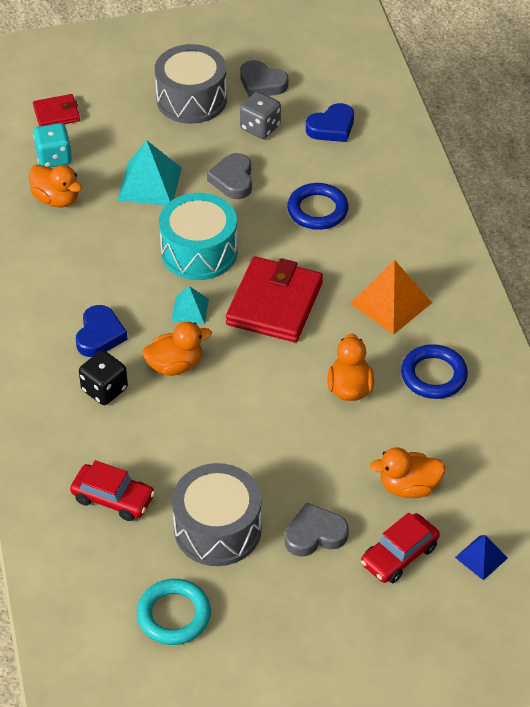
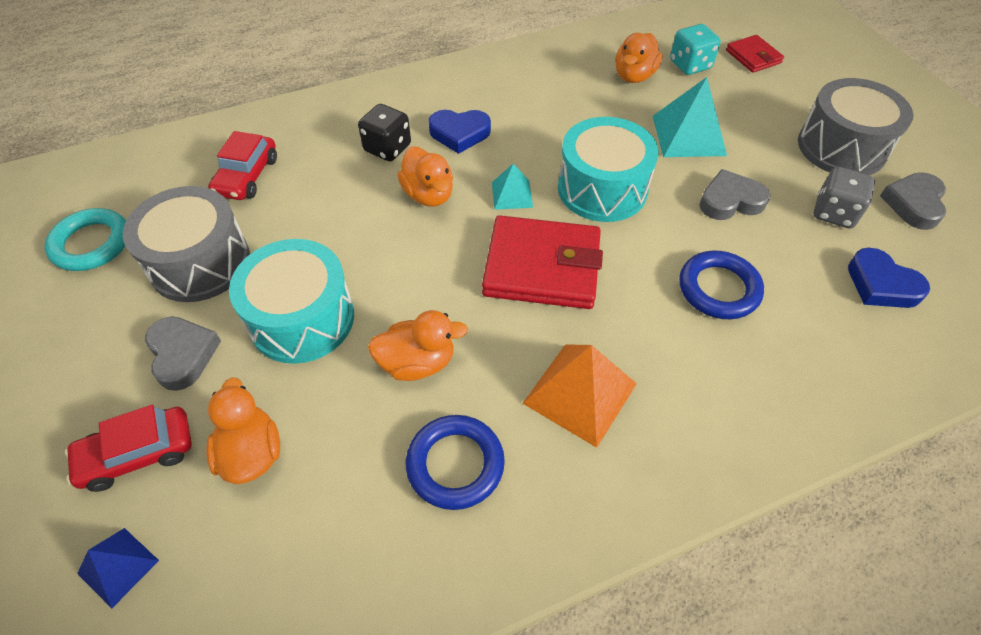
camera: 80 degrees right, 5 degrees up
(294, 457) = (302, 319): none -> turquoise drum
(399, 555) = (138, 454): red car -> red car turned 60 degrees counterclockwise

